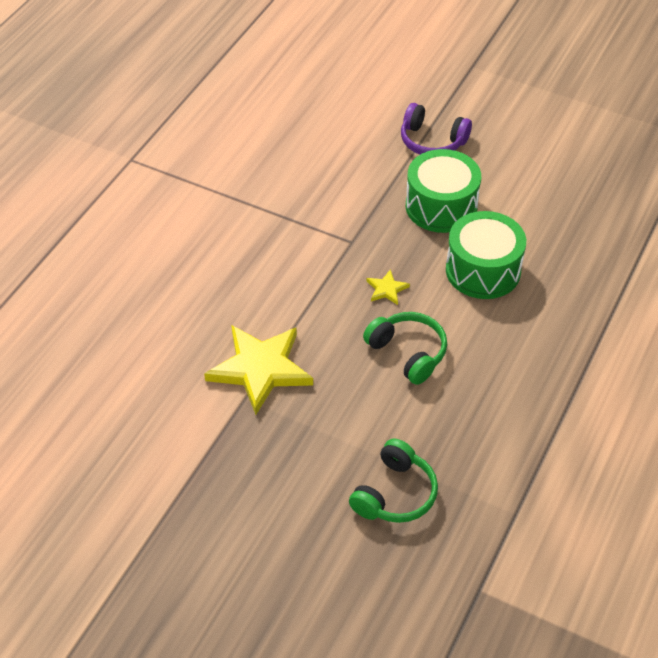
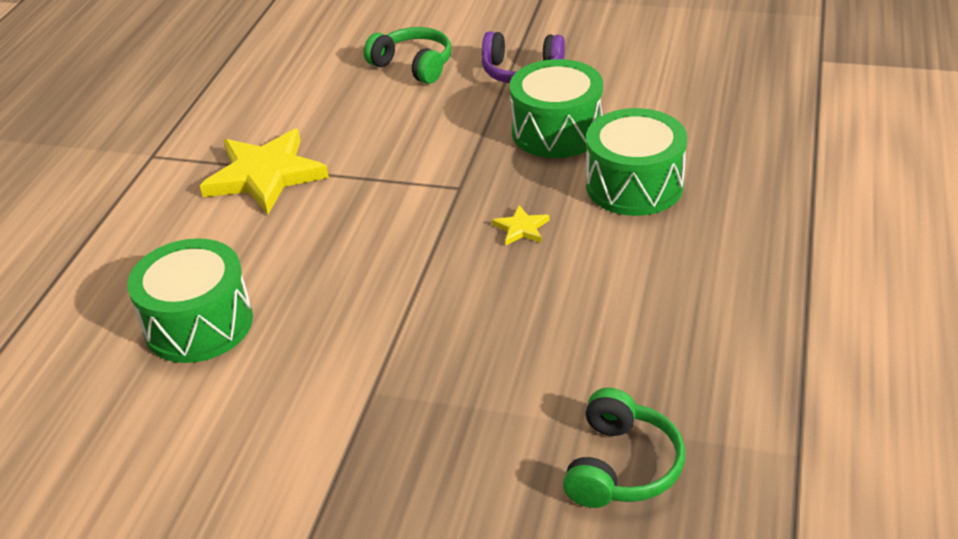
camera: 10 degrees left, 10 degrees down
(139, 317) = (199, 324): none -> green drum
(260, 369) = (383, 351): yellow star -> yellow star (265, 175)
(408, 352) = (575, 292): green headphones -> green headphones (413, 65)

